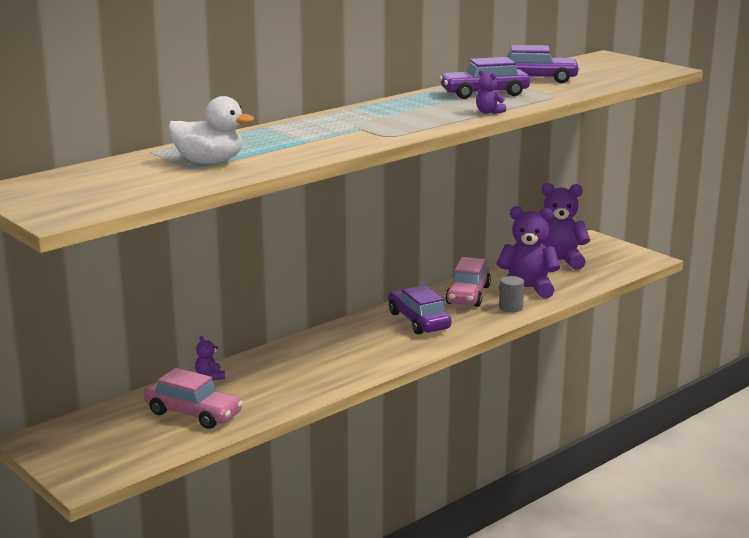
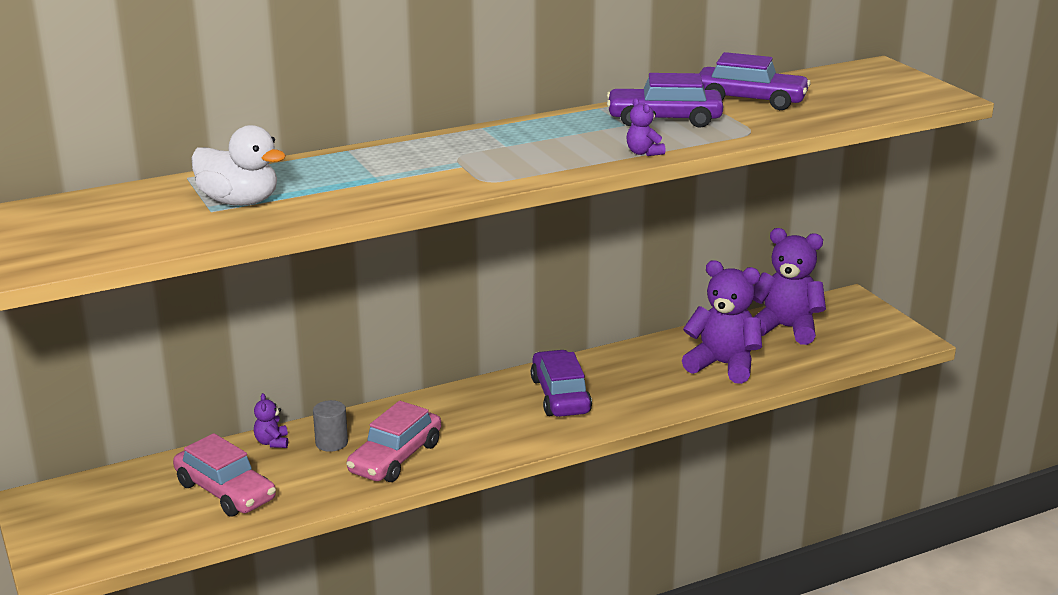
camera: 15 degrees right, 5 degrees up
(468, 295) = (643, 365): pink car -> pink car (395, 458)
(510, 307) = (686, 391): grey cylinder -> grey cylinder (331, 443)

